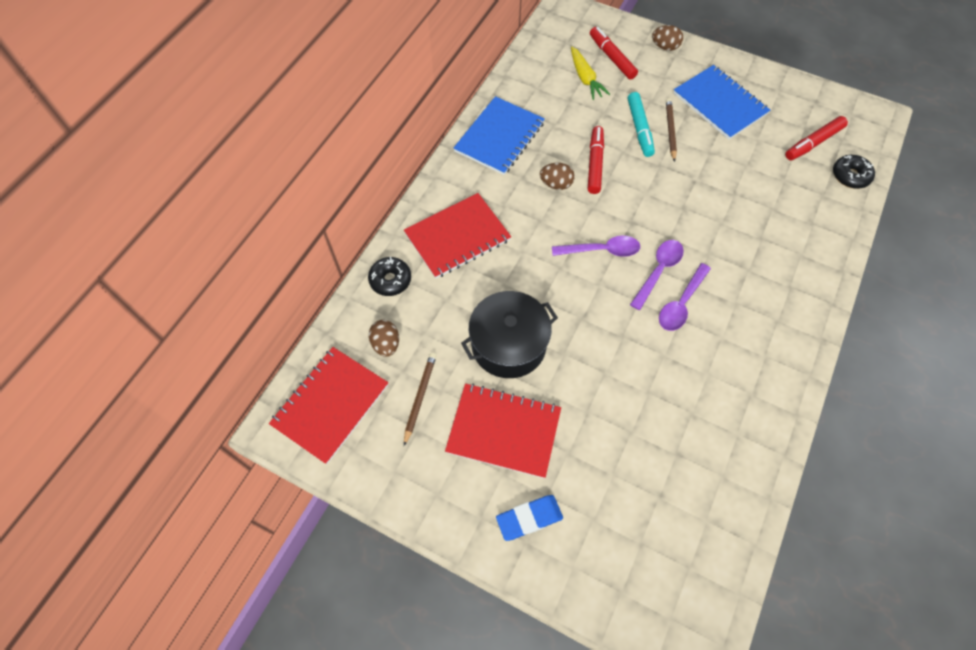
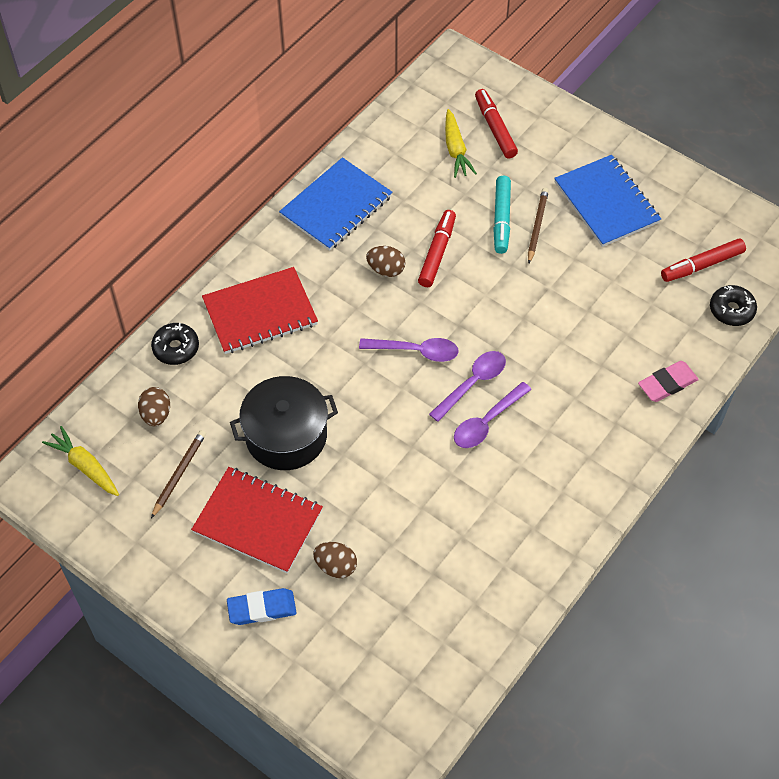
camera: 10 degrees right, 5 degrees down
(330, 405) = (85, 466): red notebook -> yellow carrot
(665, 47) = (563, 124): brown egg -> brown egg (336, 566)
(821, 246) = (667, 384): none -> pink eraser

